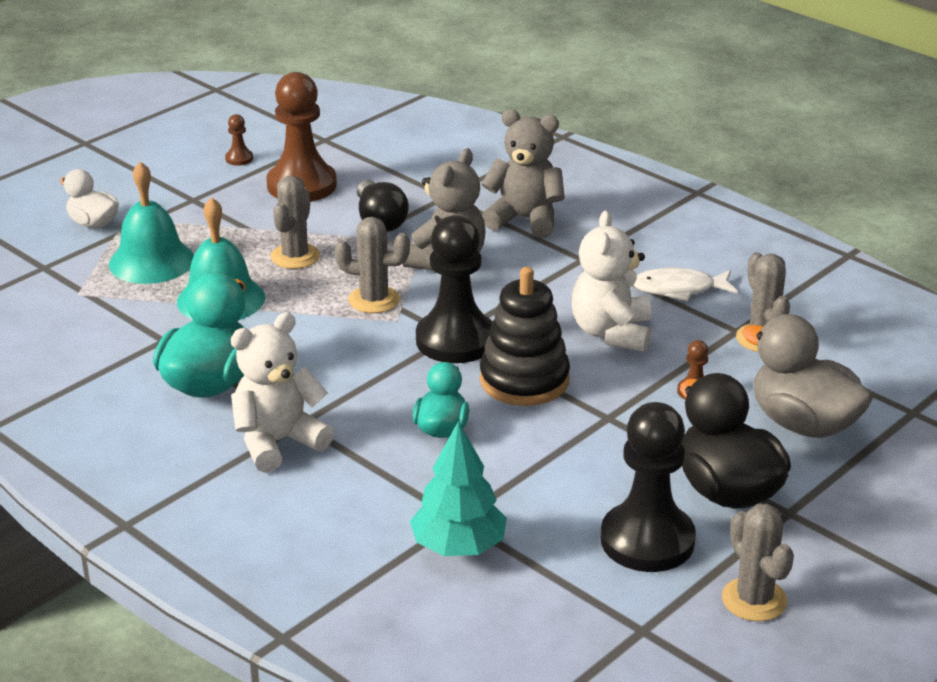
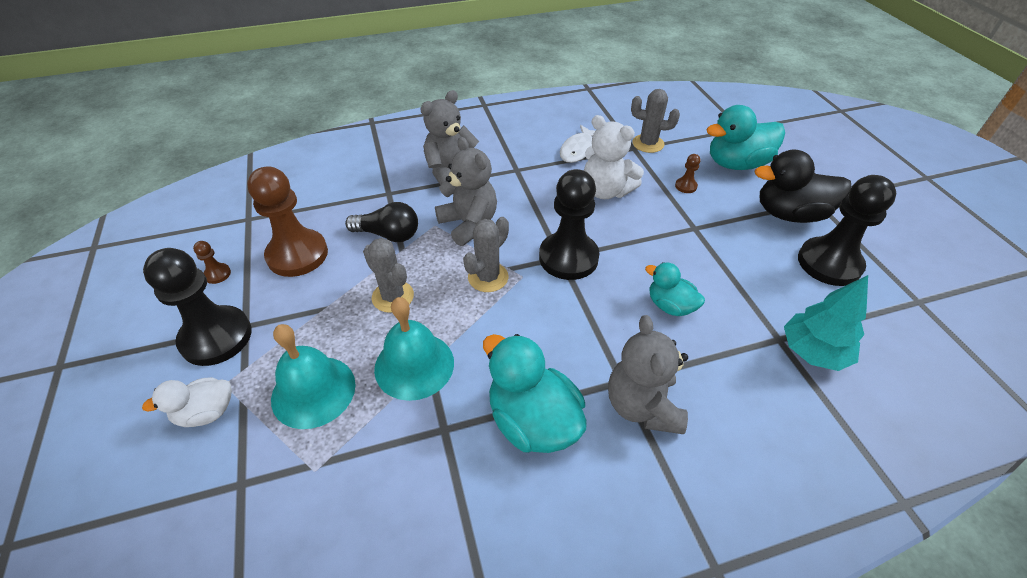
camera: 60 degrees left, 15 degrees up
(169, 192) = (216, 337): none -> black pawn
(278, 442) = (642, 406): white teddy bear -> grey teddy bear
(524, 380) = (635, 246): black stacking toy -> none
(754, 600) = (896, 246): grey cactus -> none
(803, 424) = (736, 164): grey duck -> turquoise duck

